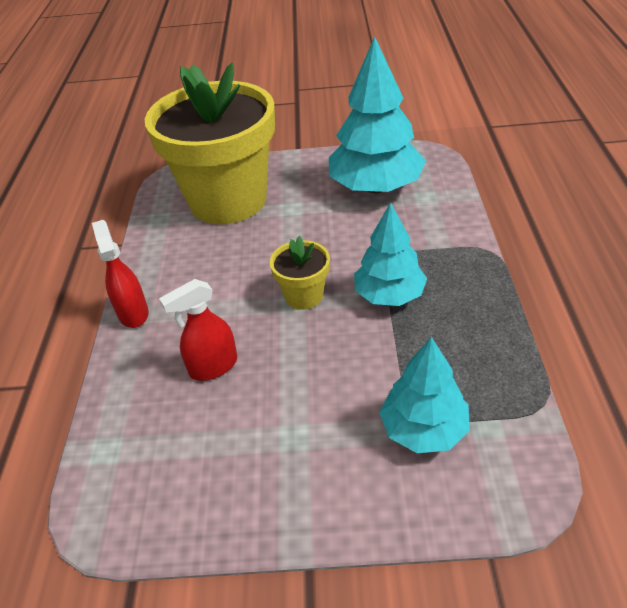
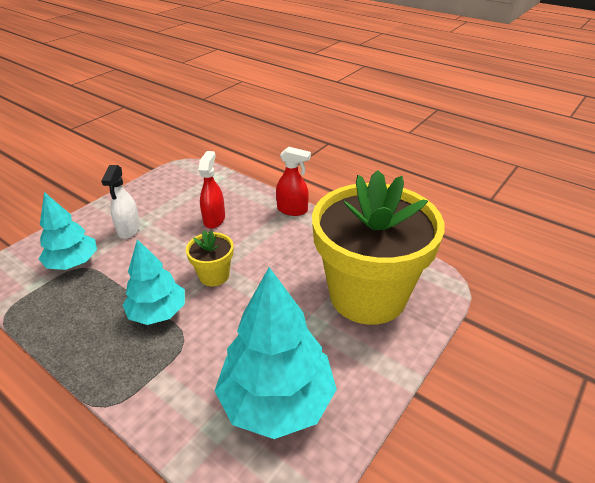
camera: 125 degrees right, 5 degrees down
(314, 435) = (129, 230): none -> white spray bottle

